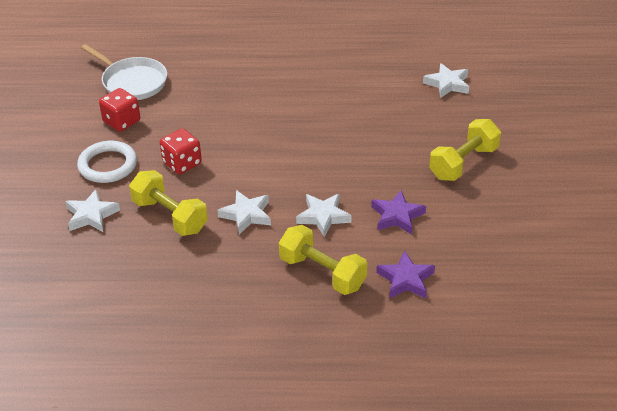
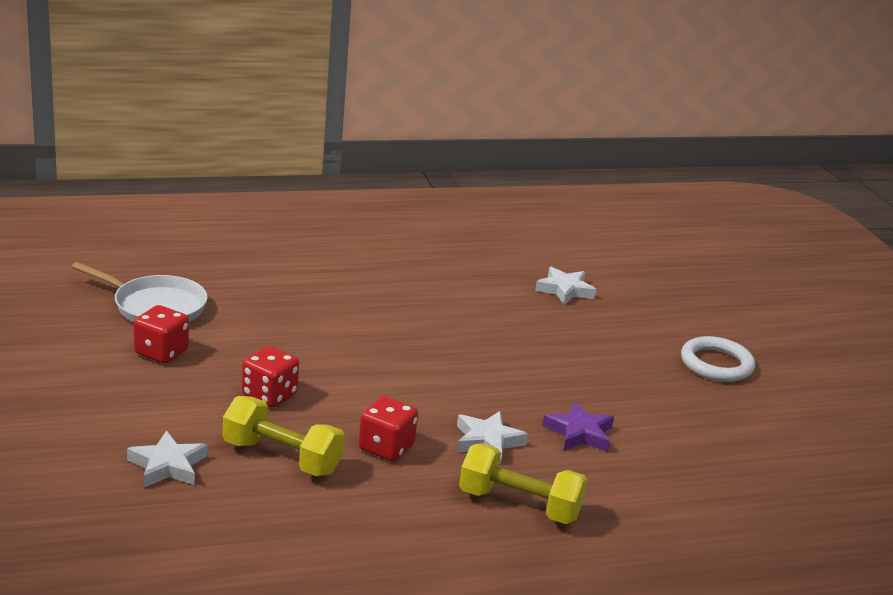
camera: 20 degrees left, 15 degrees down
(108, 165) = (164, 404): white ring -> white ring (716, 364)
(246, 215) = (386, 447): white star -> red dice
(405, 279) = (627, 502): purple star -> none
(463, 163) = (628, 371): yellow dumbbell -> none

